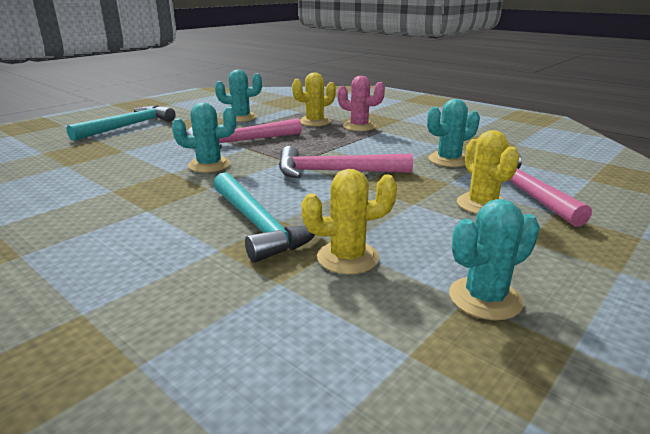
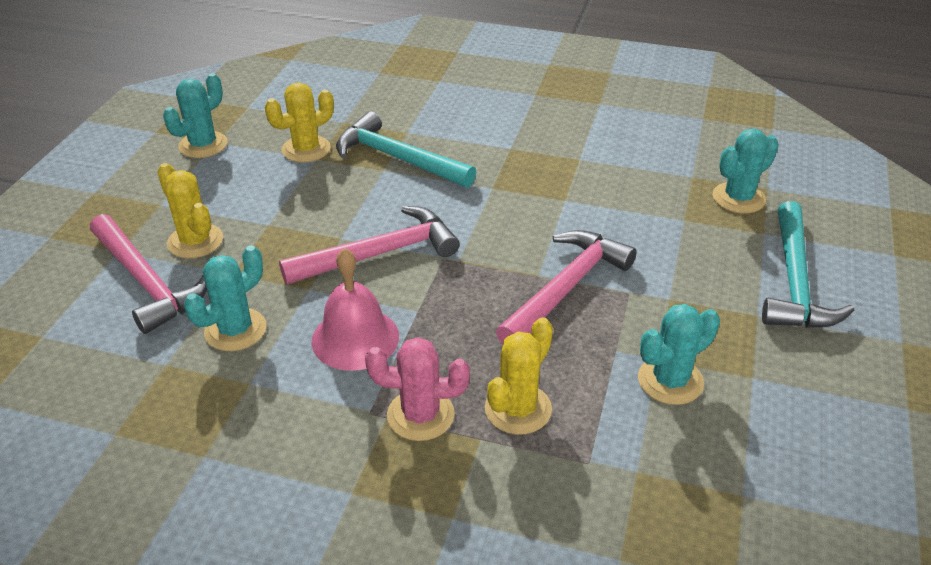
camera: 155 degrees right, 15 degrees up
(209, 165) = (539, 222): turquoise cactus -> turquoise cactus (738, 198)
(376, 147) = (355, 338): none -> pink bell

